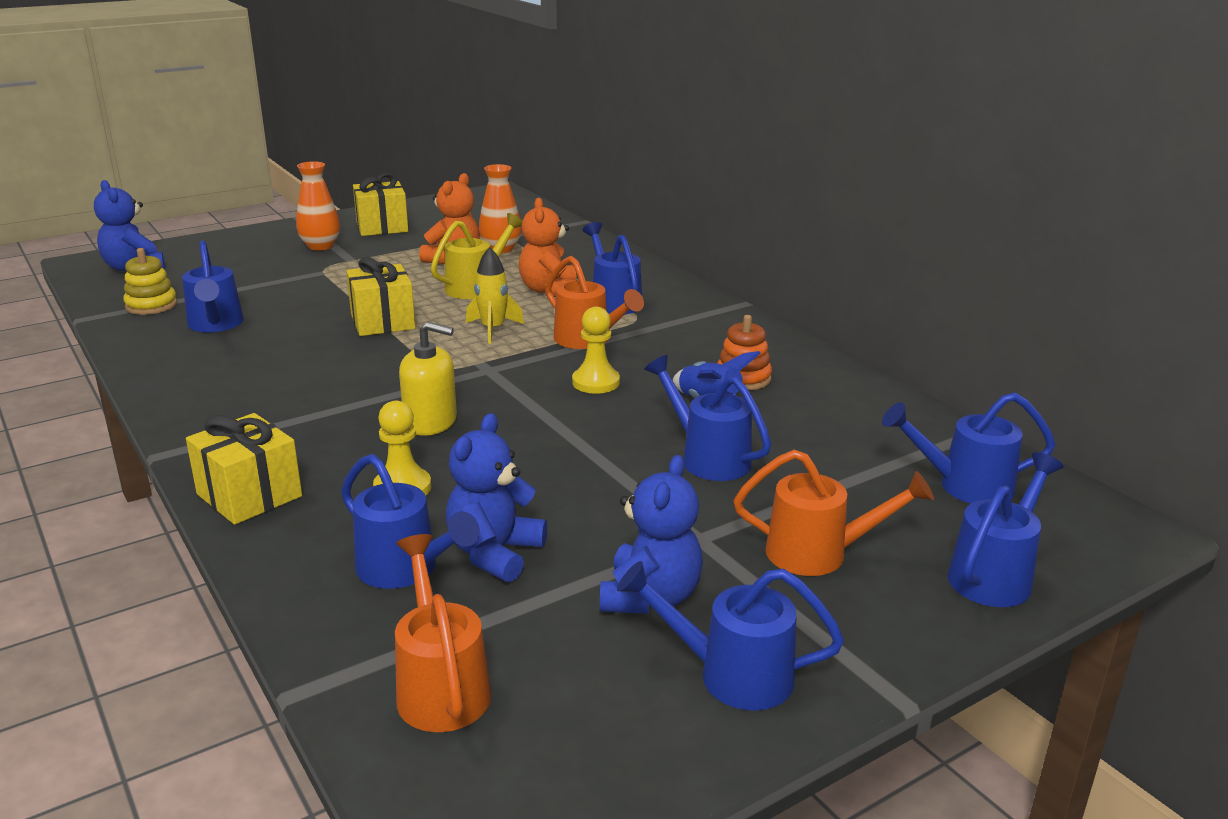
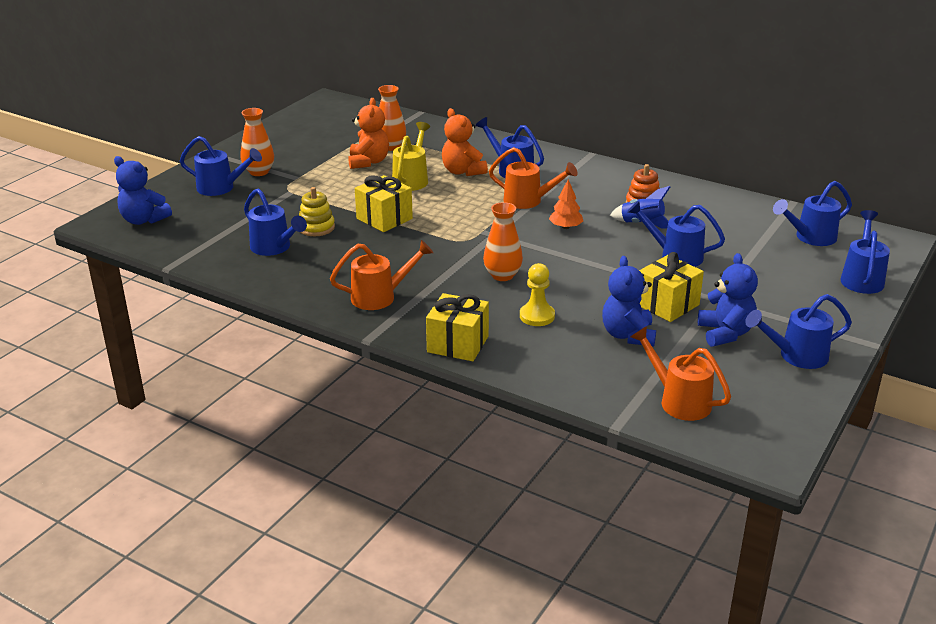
camera: 25 degrees left, 5 degrees up
(151, 305) = (205, 245): yellow stacking toy -> yellow stacking toy (316, 228)
(382, 227) = (282, 146): yellow gift -> yellow gift (667, 304)
(404, 569) = (594, 356): blue watering can -> blue watering can (220, 188)
(431, 422) = (502, 275): yellow soap dispenser -> orange vase
(493, 329) = (462, 207): yellow rocket -> none
(596, 382) = (565, 227): yellow pawn -> orange tree
(818, 553) = (778, 290): orange watering can -> orange watering can (379, 297)

